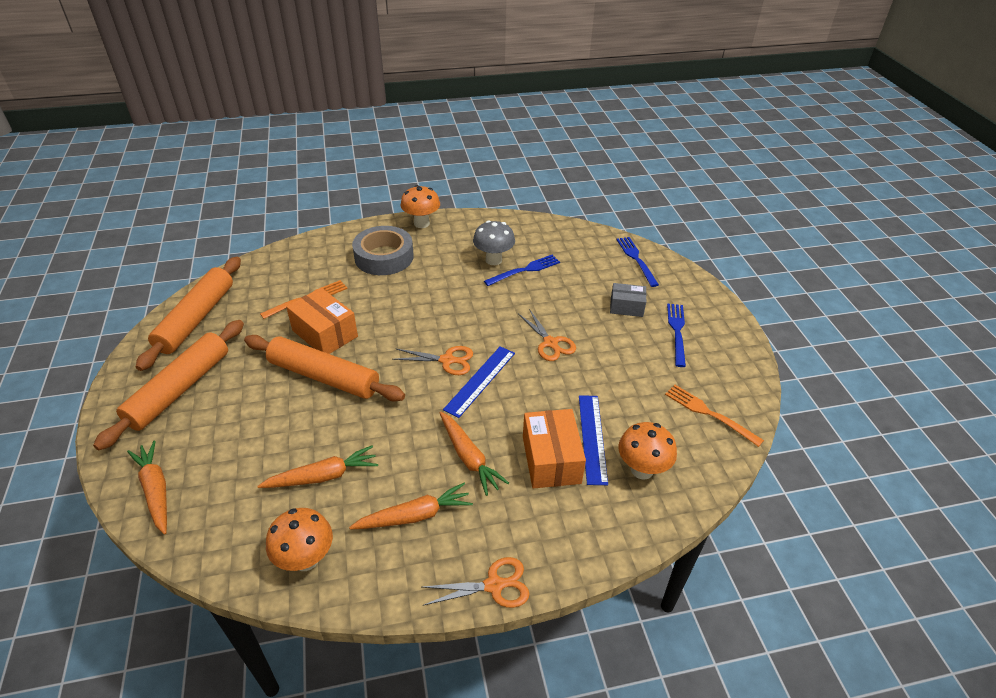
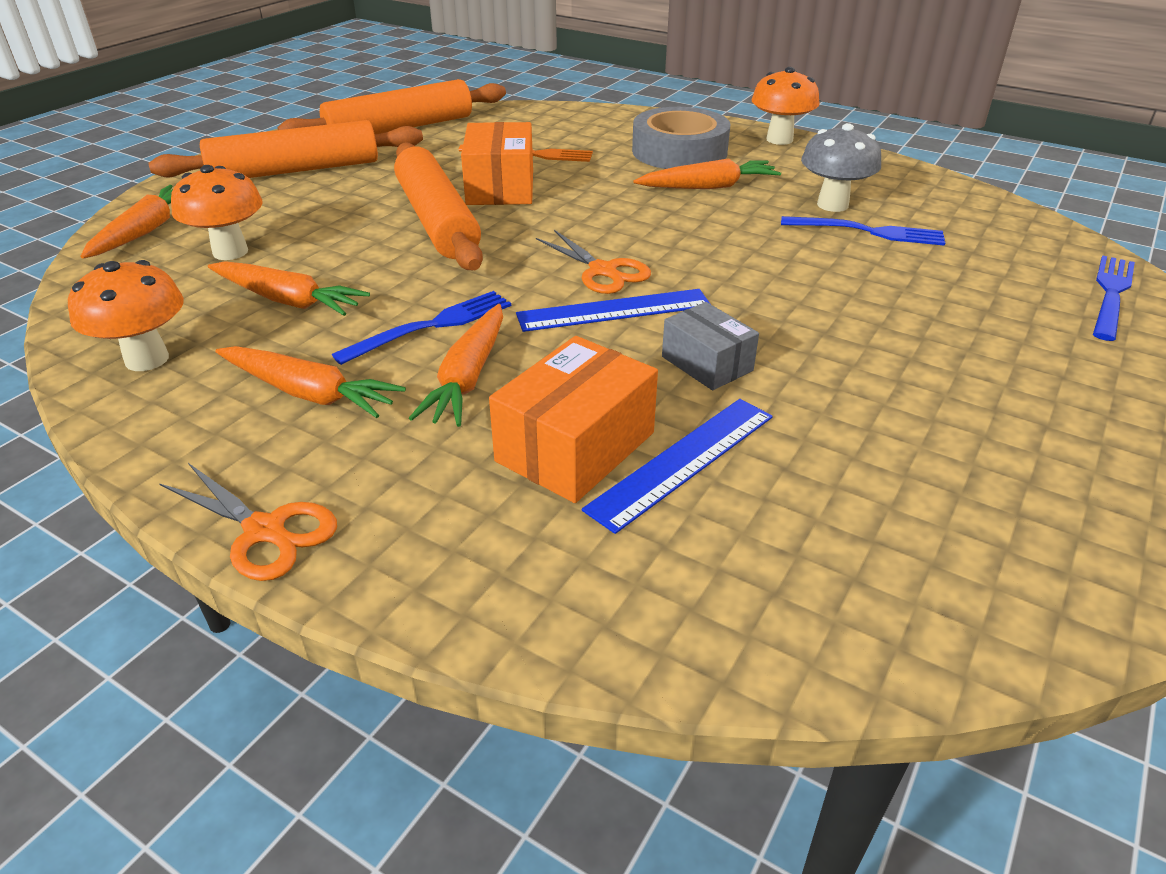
camera: 45 degrees right, 5 degrees down
(428, 276) = (708, 187): none -> orange carrot
(550, 343) = (787, 321): orange scissors -> none
(626, 307) = (1000, 340): grey box -> grey box (707, 363)
(642, 470) = (708, 554): orange mushroom -> orange mushroom (230, 252)
(677, 331) = (1069, 415): blue fork -> blue fork (432, 325)
(708, 413) = (975, 561): orange fork -> none

